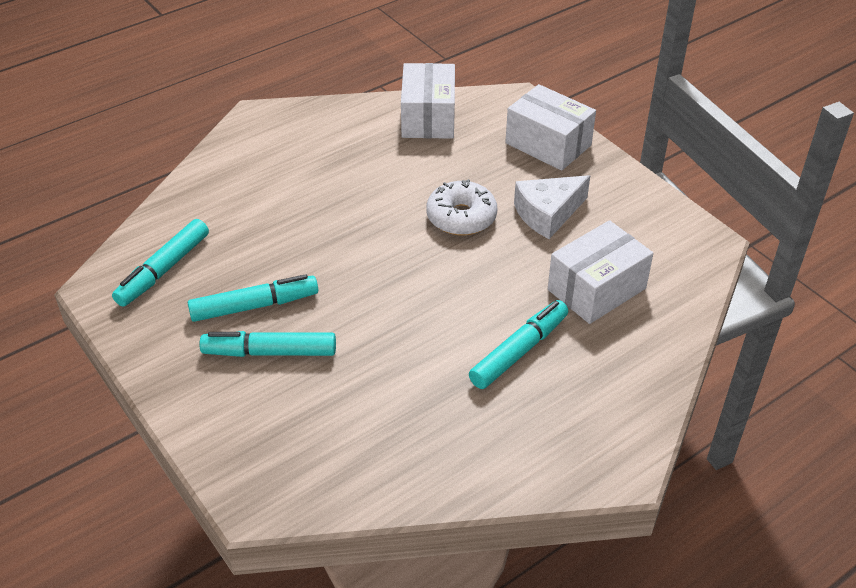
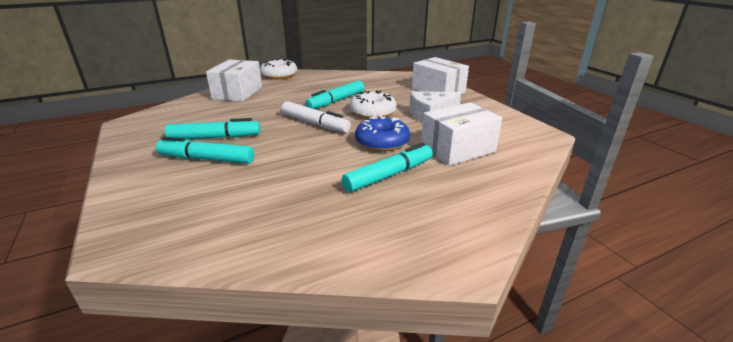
camera: 10 degrees right, 15 degrees down
(163, 270) = (173, 119): turquoise marker -> turquoise marker (336, 101)
(268, 124) = (279, 75): none -> white donut
(385, 256) = (315, 124): none -> white marker
(428, 118) = (369, 78): white box -> white box (237, 93)
(493, 287) = (382, 142): none -> blue donut

